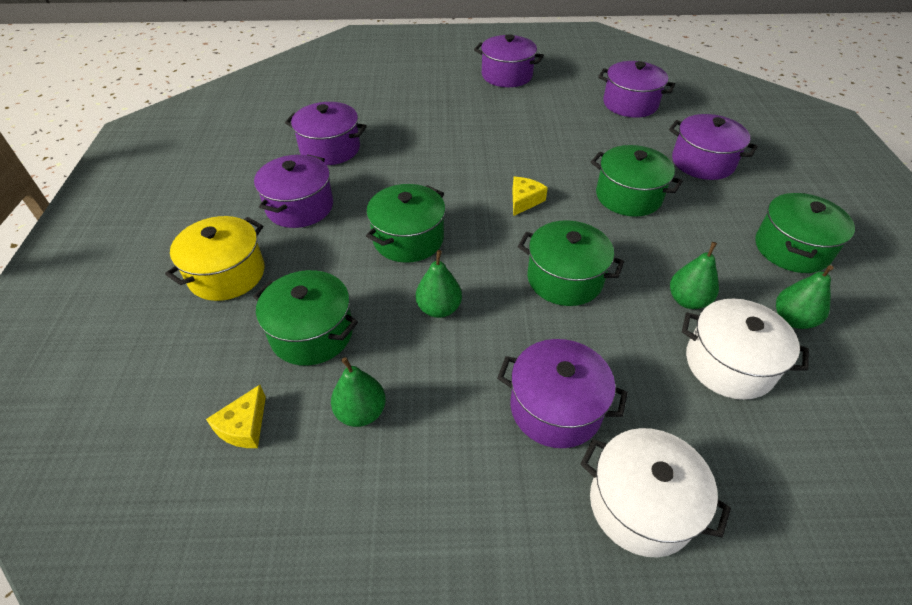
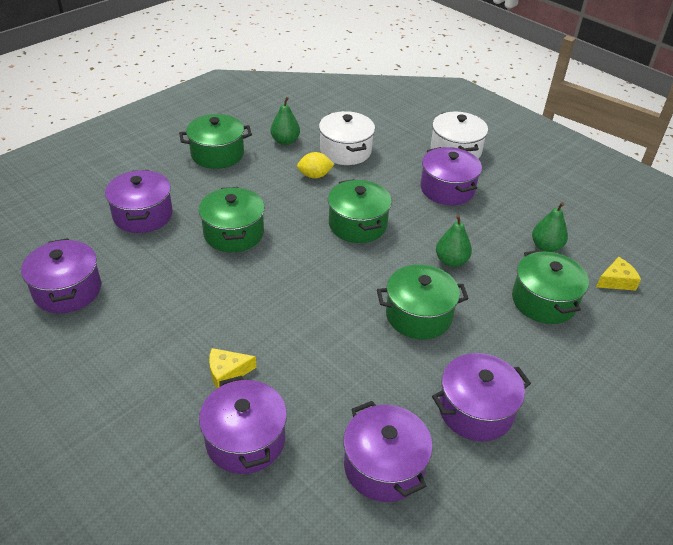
camera: 135 degrees left, 5 degrees down
(227, 274) = (580, 387): yellow pot -> none
(507, 75) = (74, 421): purple pot -> purple pot (245, 440)
(524, 201) = (301, 281): yellow cheese -> yellow cheese (227, 372)
(687, 300) = (315, 175): green pear -> yellow lemon

